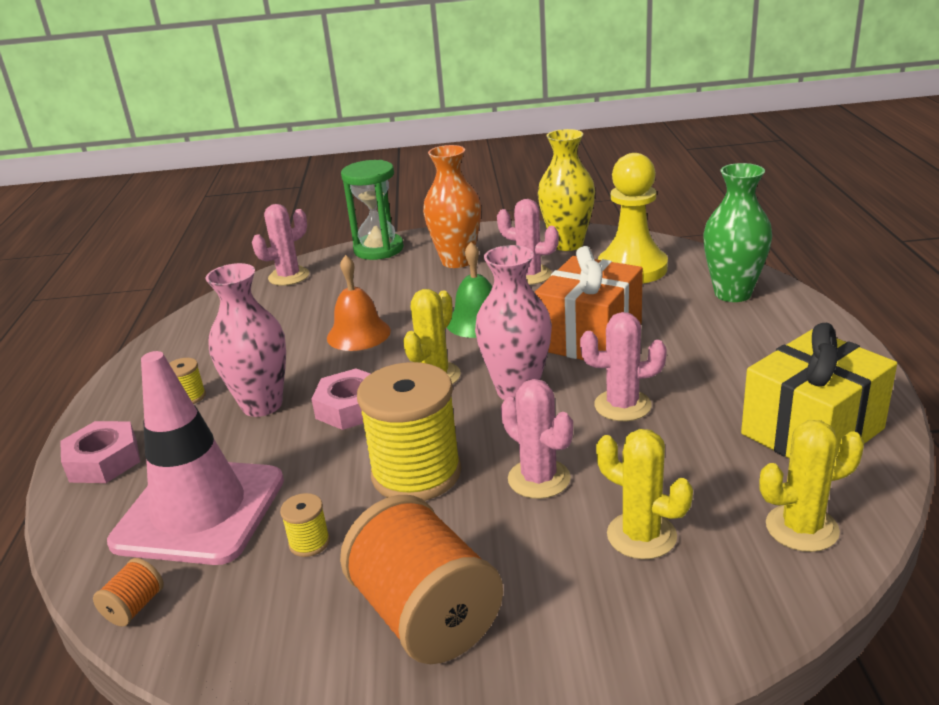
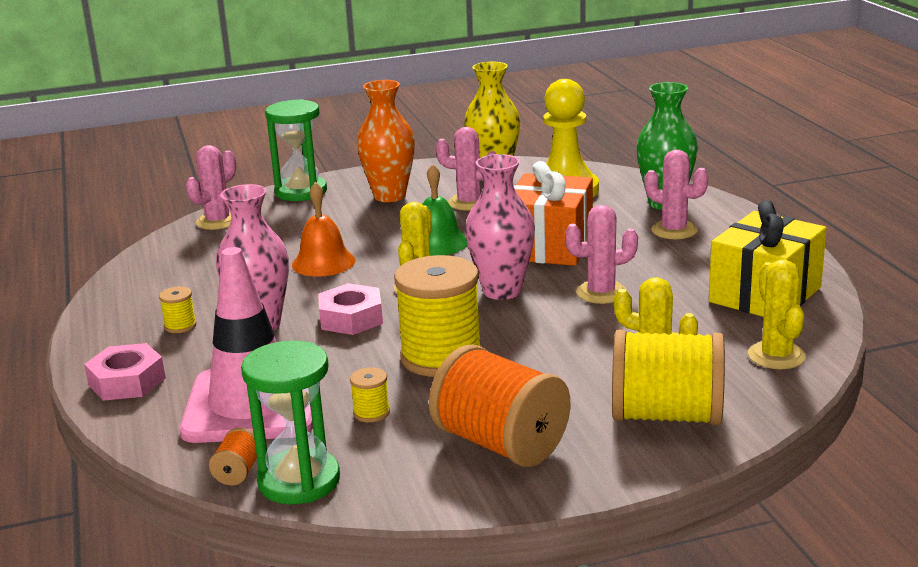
camera: 15 degrees left, 5 degrees down
(187, 632) = (299, 481): none -> green hourglass
(539, 479) = (552, 349): pink cactus -> pink cactus (674, 230)
(635, 604) = (666, 416): none -> yellow spool
(801, 528) = (776, 356): yellow cactus -> yellow cactus turned 75 degrees counterclockwise

